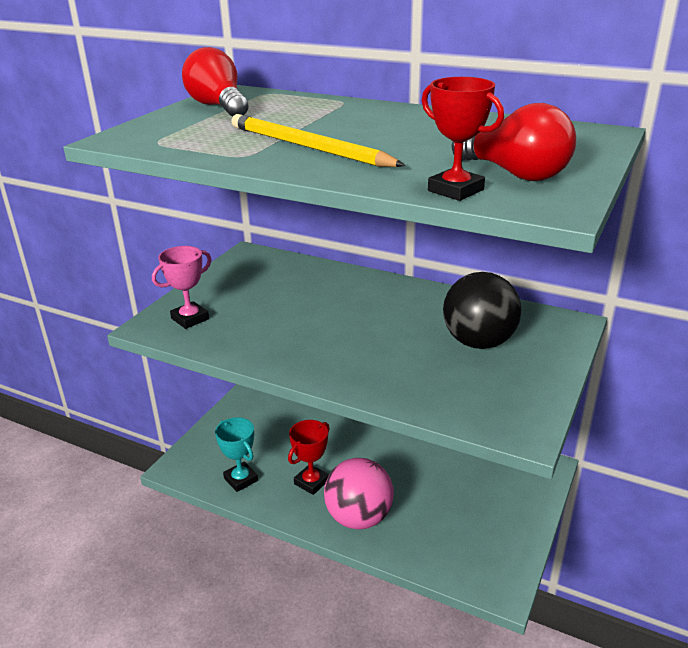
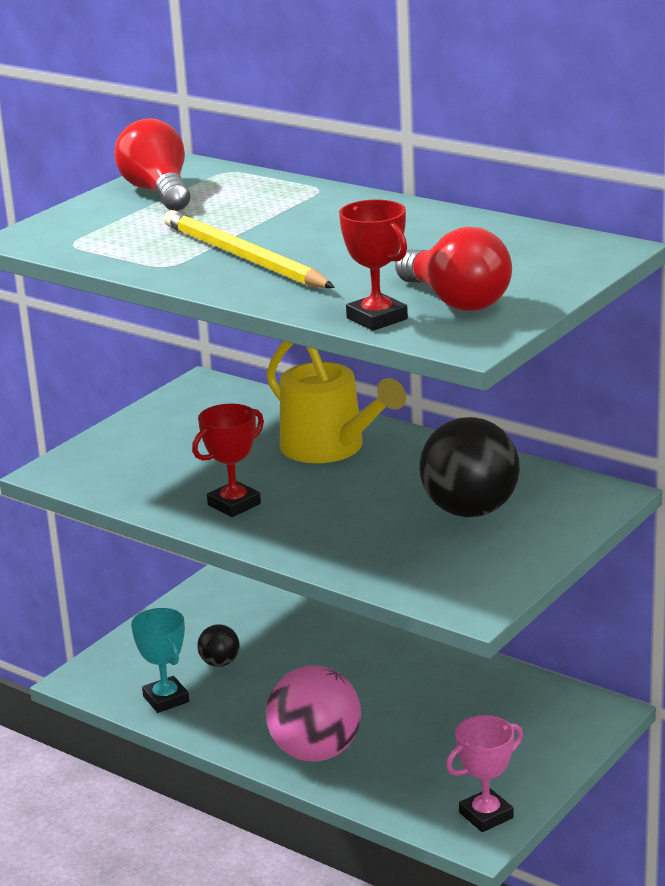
camera: 10 degrees right, 5 degrees down
(190, 319) = (106, 465): pink trophy -> pink trophy (486, 815)
(273, 446) = (220, 663): none -> black ball
(311, 482) = (262, 708): red trophy -> red trophy (234, 504)
(354, 296) = (330, 448): none -> yellow watering can

